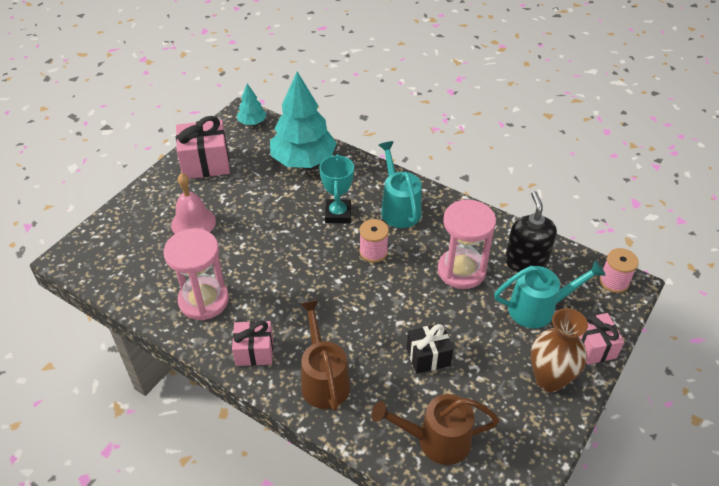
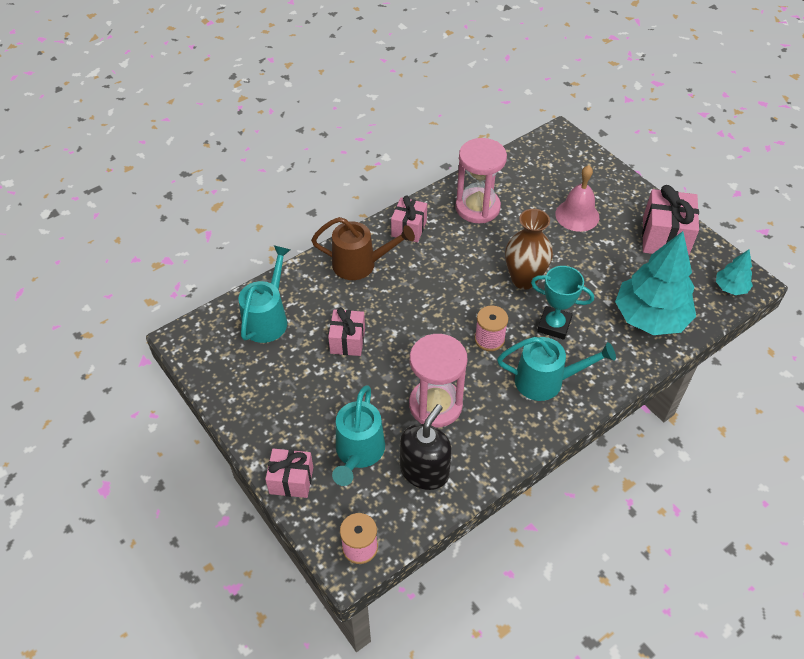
camera: 110 degrees right, 5 degrees up
(428, 356) = (347, 341): black gift -> pink gift
(435, 440) = (268, 318): brown watering can -> turquoise watering can
(526, 261) = (424, 471): black soap dispenser -> black soap dispenser turned 75 degrees counterclockwise
(549, 379) = (277, 424): brown vase -> brown vase (524, 279)

